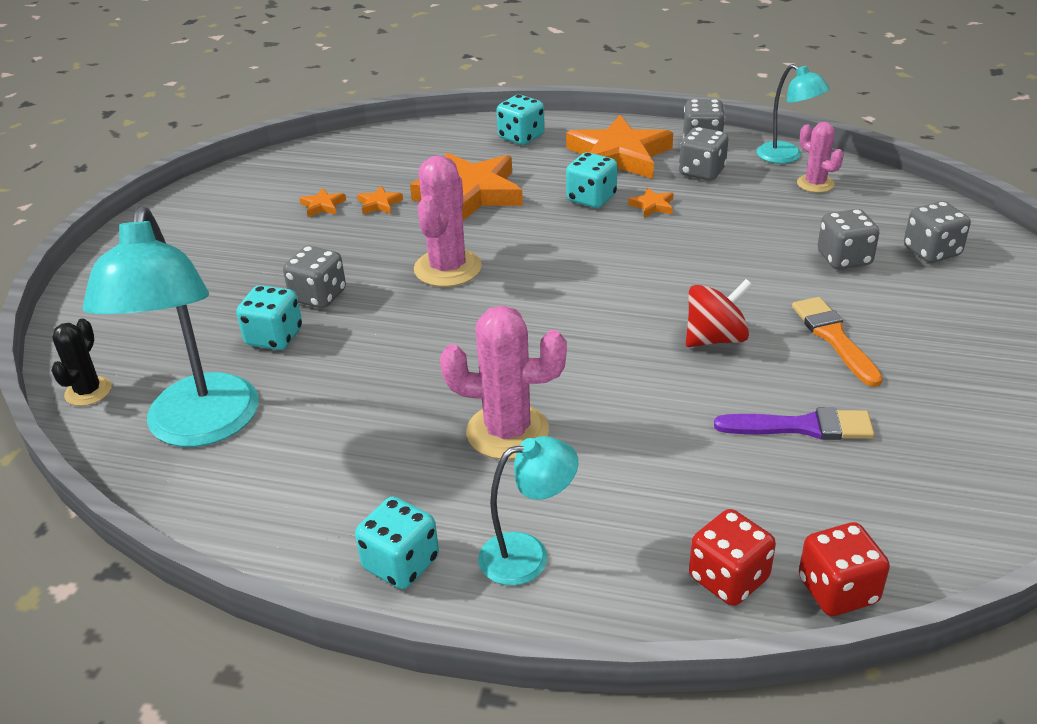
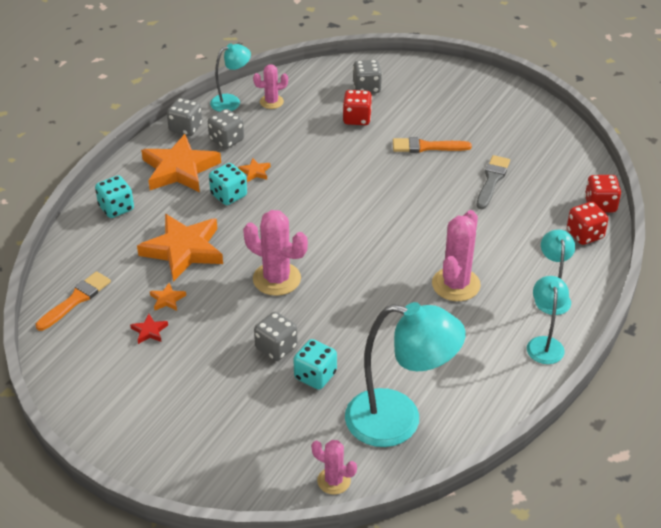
camera: 75 degrees left, 5 degrees up
(88, 391) = (334, 481): black cactus -> pink cactus
(323, 206) = (149, 331): orange star -> red star
(358, 153) = (76, 300): none -> orange brush
(401, 563) = (544, 344): turquoise dice -> turquoise lamp
(715, 338) = (407, 187): red spinning top -> none
(802, 427) = (492, 180): purple brush -> grey brush
(844, 259) = (357, 119): grey dice -> red dice

